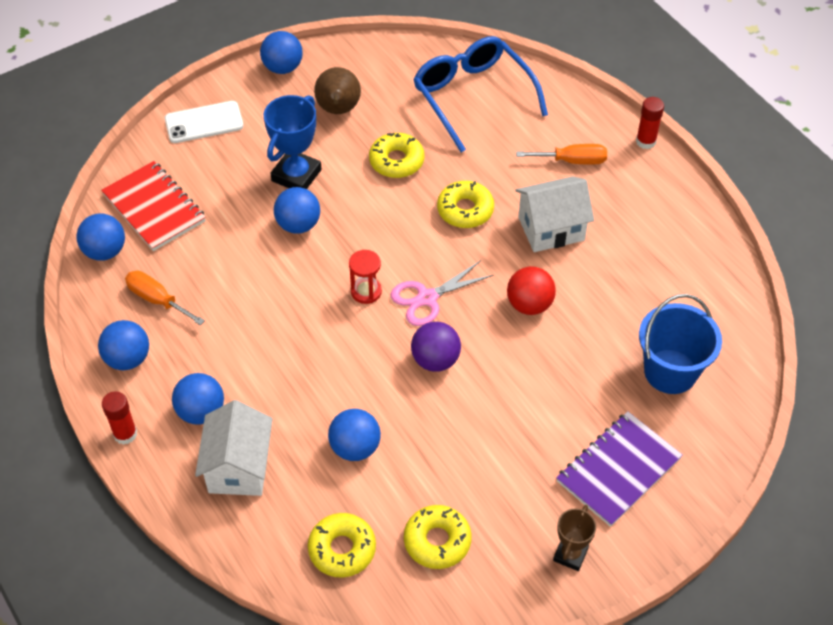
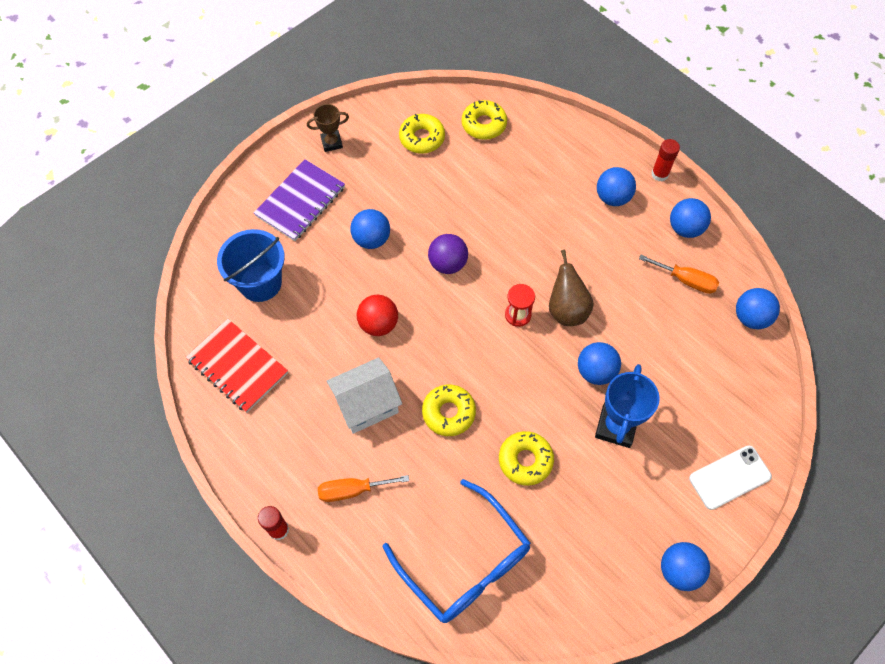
camera: 170 degrees right, 10 degrees up
(154, 208) = (730, 368): red notebook -> red notebook (237, 366)
(239, 467) = (570, 164): white house -> none
(338, 110) = (601, 518): brown pear -> brown pear (566, 310)
(355, 447) = (493, 189): blue ball -> blue ball (371, 239)
(427, 298) = (465, 317): pink scissors -> none
(570, 554) = (331, 143): brown trophy -> brown trophy turned 60 degrees clockwise

